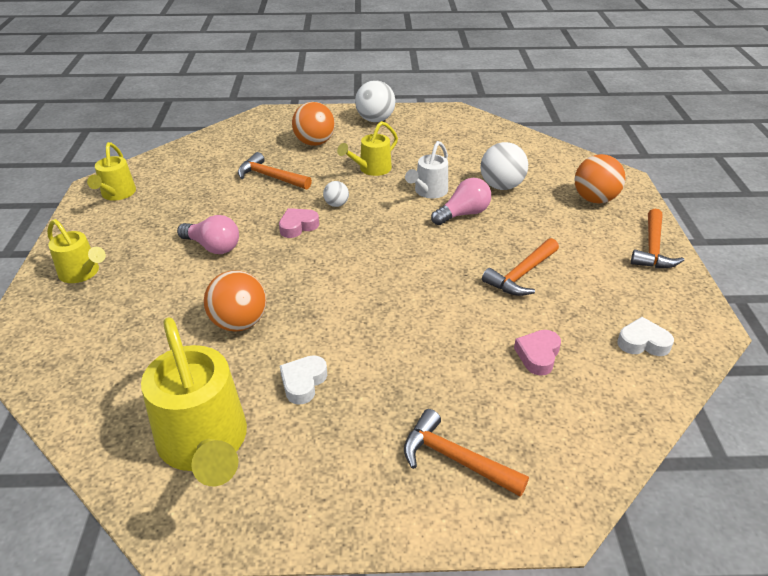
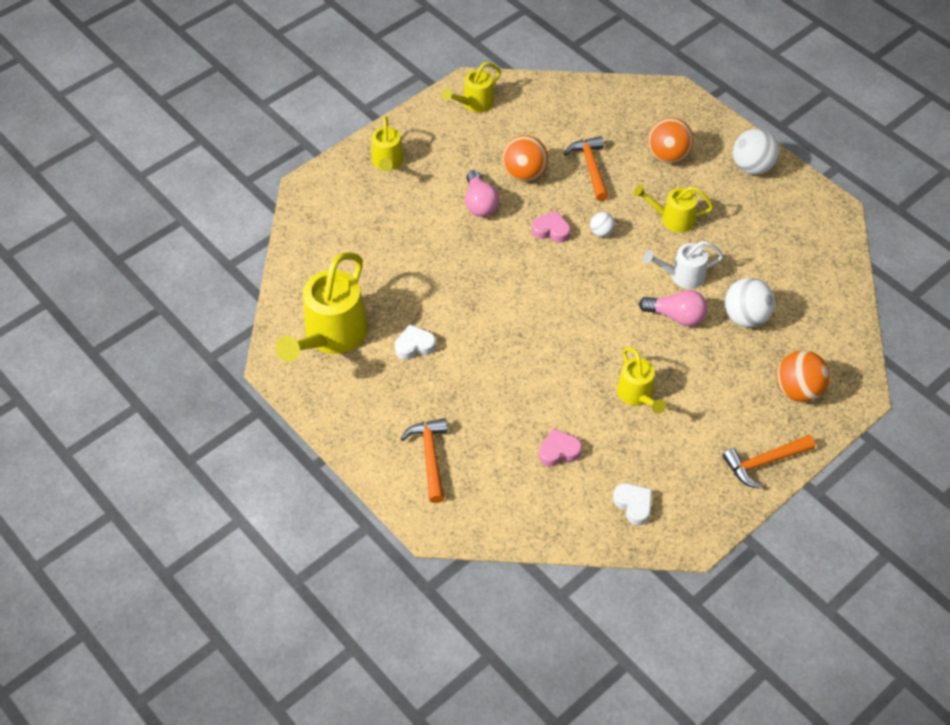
camera: 50 degrees right, 15 degrees up
(239, 323) = (428, 276): orange ball -> orange ball (524, 174)
(521, 274) = (637, 395): orange hammer -> yellow watering can

